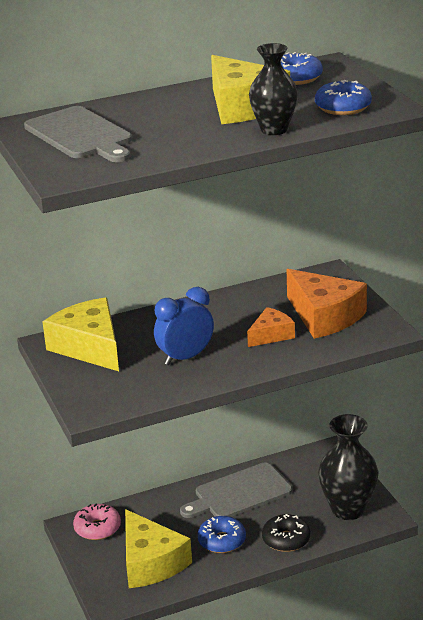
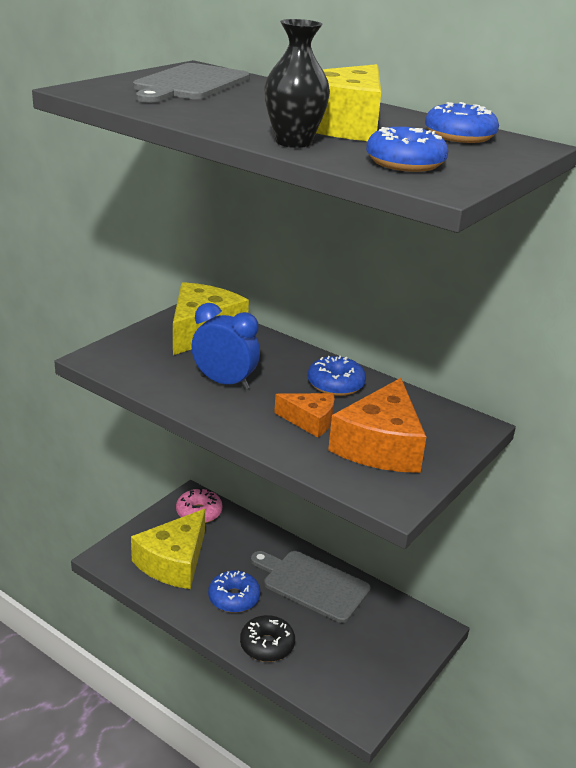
camera: 55 degrees right, 0 degrees up
(230, 310) = (335, 384): none -> blue donut
(348, 509) = (349, 679): black vase -> none

